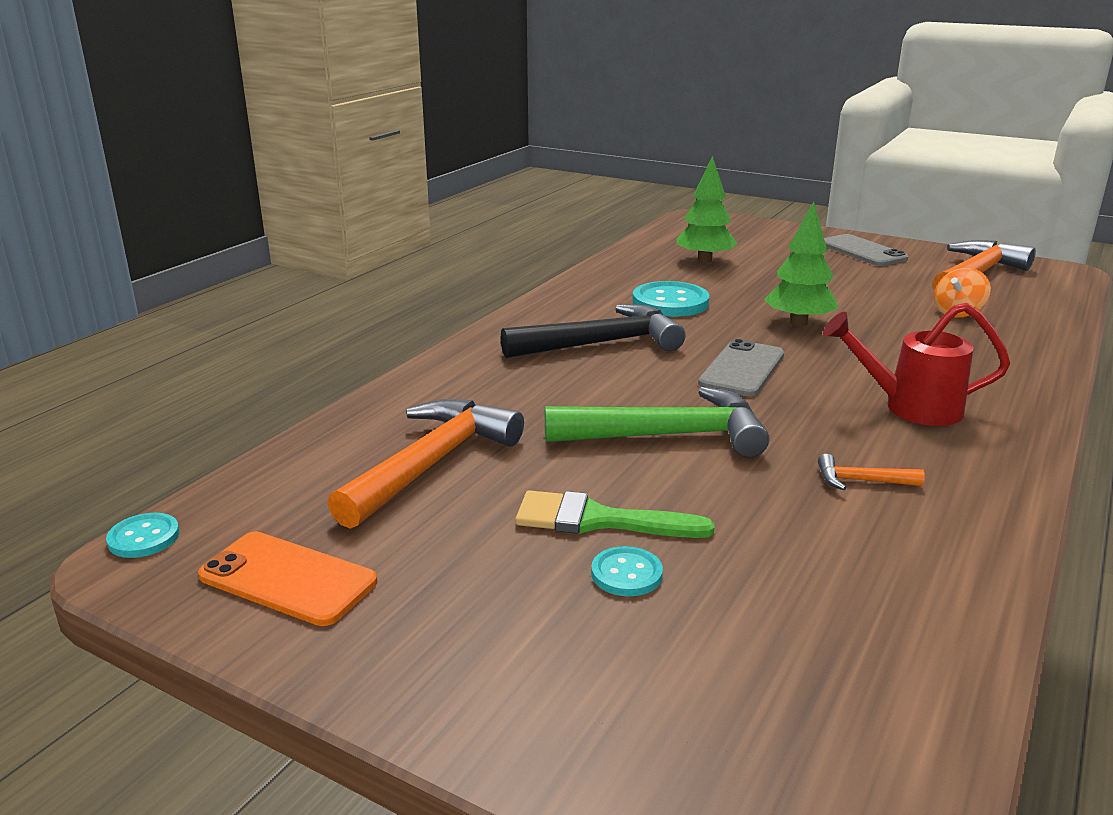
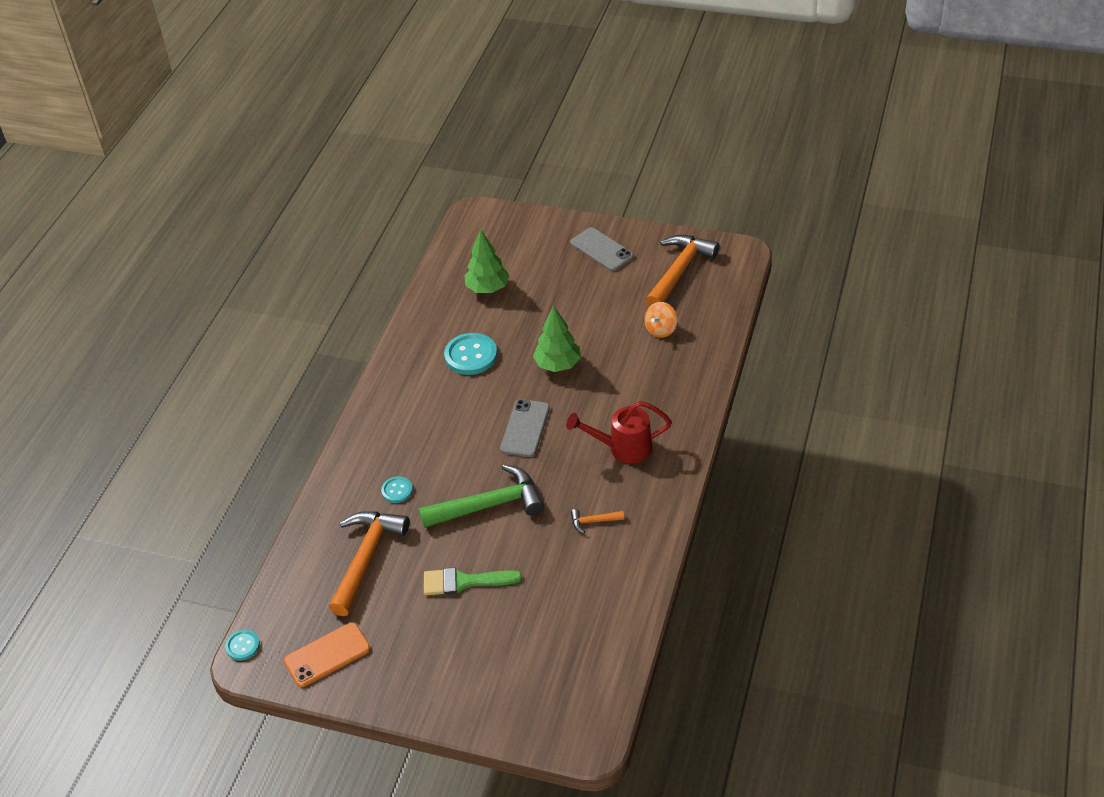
camera: 10 degrees left, 20 degrees up
(288, 579) = (327, 655): orange phone -> orange phone turned 45 degrees counterclockwise
(602, 343) = (434, 418): black hammer -> none
(626, 574) = (484, 615): turquoise button -> turquoise button (397, 490)

